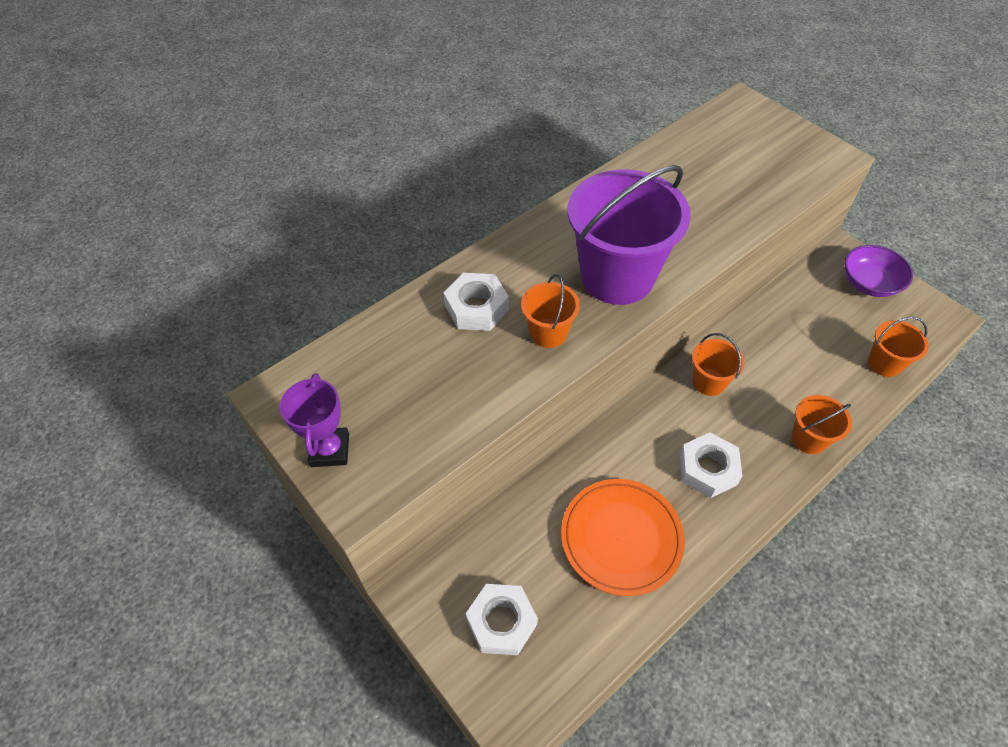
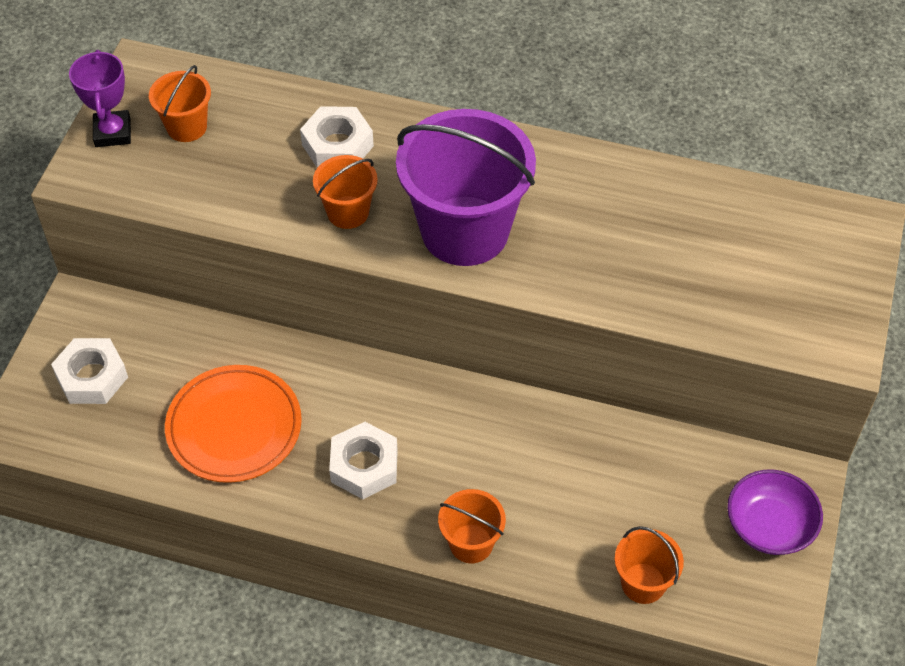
camera: 55 degrees right, 0 degrees up
(330, 450) = (112, 132): purple trophy -> purple trophy turned 60 degrees counterclockwise
(709, 382) = (480, 421): orange bucket -> orange bucket (186, 127)

